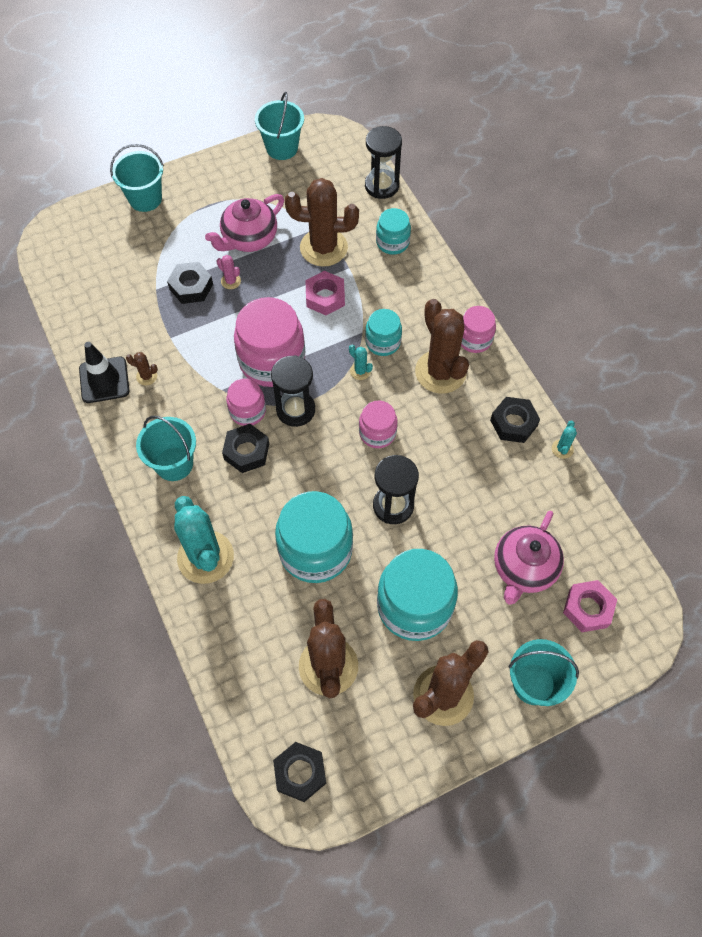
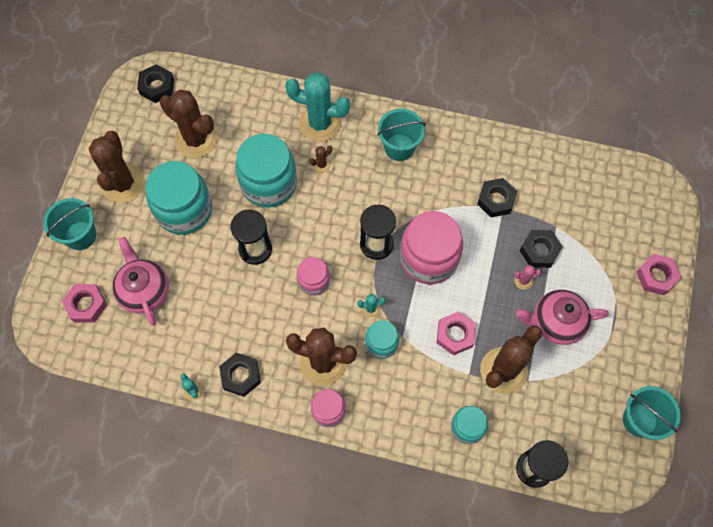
camera: 130 degrees right, 5 degrees up
(104, 380) = (500, 147): black traffic cone -> none
(145, 199) = (656, 276): turquoise bucket -> pink nut
(146, 376) = (481, 174): brown cactus -> brown cactus (321, 165)
(246, 451) = (371, 193): black nut -> black nut (496, 200)
(247, 411) = (401, 215): pink jar -> none
(249, 239) = (556, 322): pink teapot -> pink teapot turned 90 degrees counterclockwise

